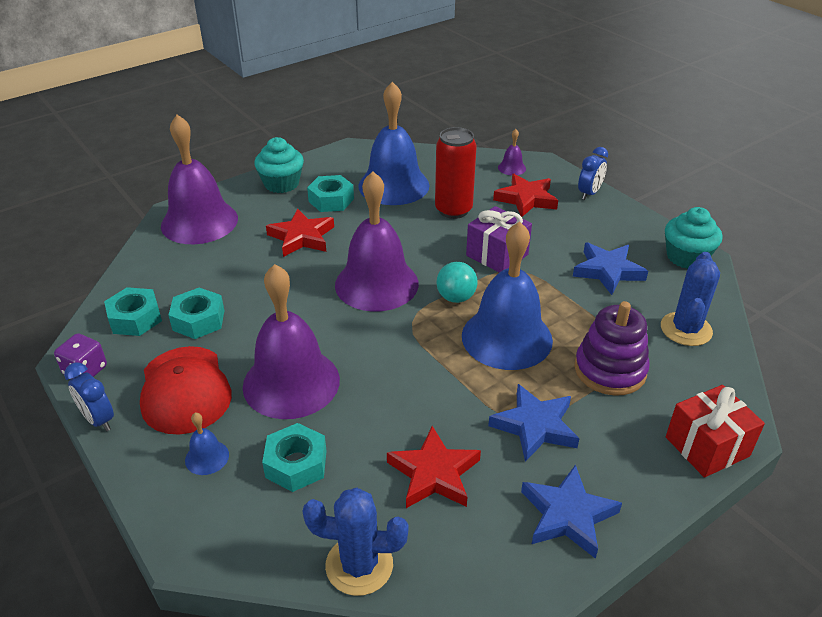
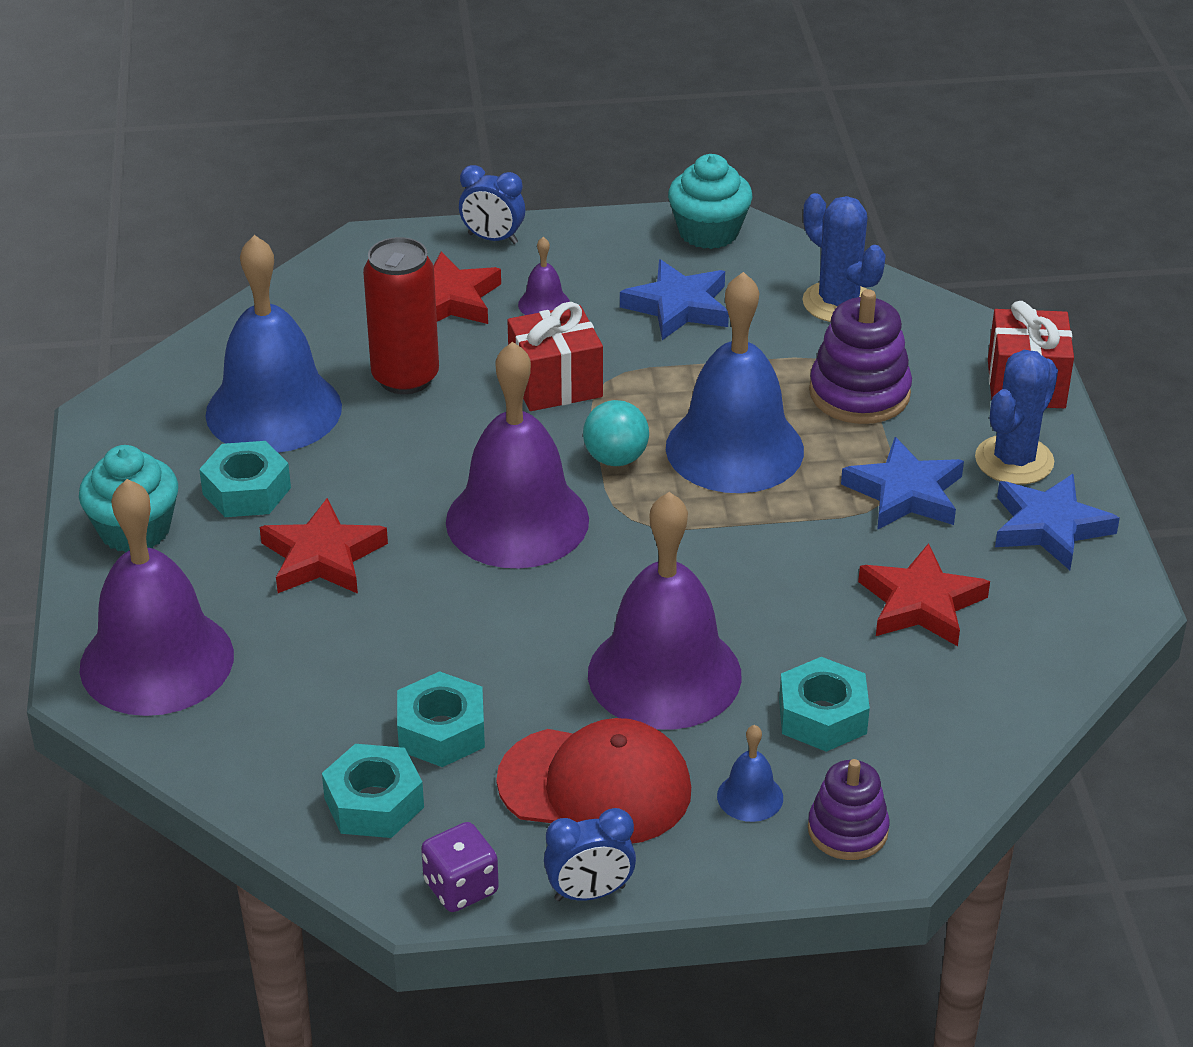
camera: 60 degrees left, 0 degrees up
(198, 515) = (847, 830): none -> purple stacking toy
(359, 565) = (1015, 713): blue cactus -> blue cactus (1014, 460)
(497, 255) = (555, 383): purple gift -> red gift
(512, 168) = (351, 276): purple bell -> purple bell (544, 304)
(589, 193) = (492, 239): blue clock -> blue clock turned 135 degrees clockwise

